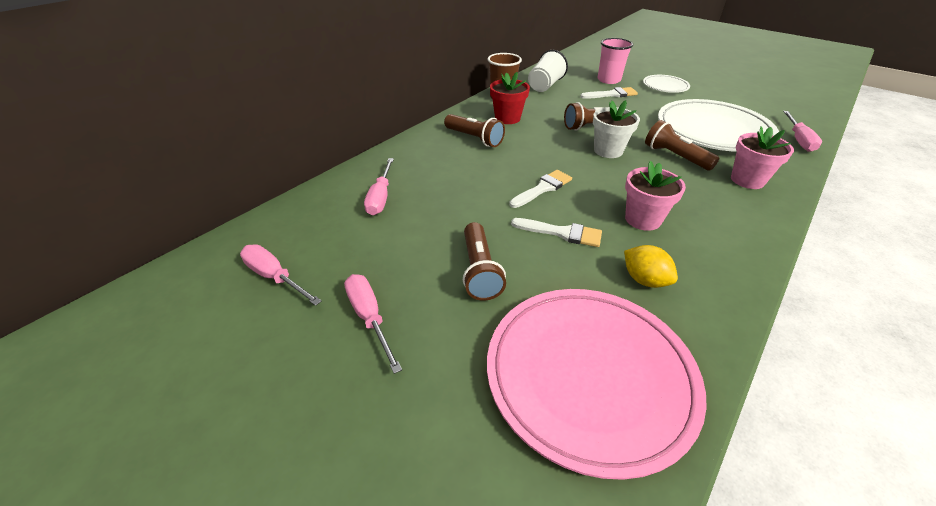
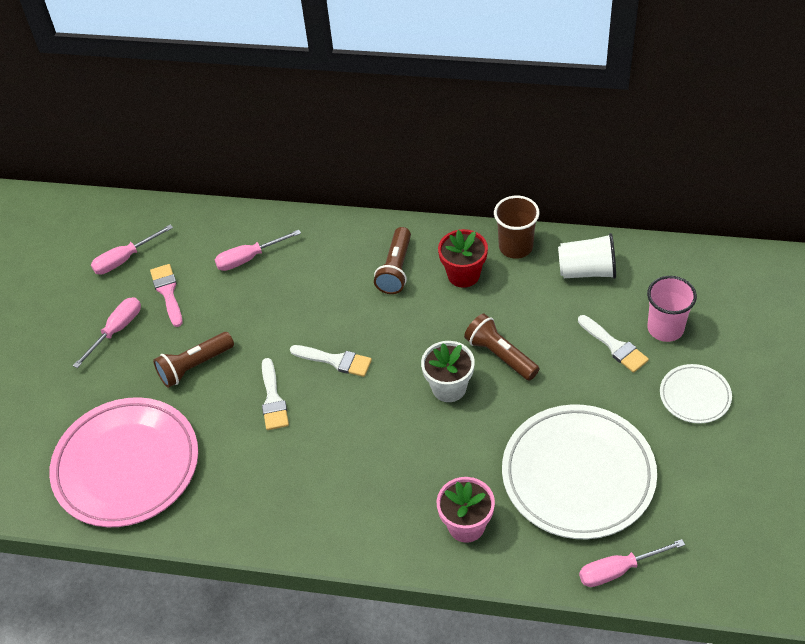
camera: 65 degrees right, 10 degrees up
(275, 277) = (125, 259): pink screwdriver -> pink screwdriver turned 135 degrees counterclockwise
(360, 259) = (167, 292): none -> pink brush
(643, 219) = (330, 451): pink flower pot -> none
(644, 280) = (242, 472): yellow lemon -> none
(675, 156) = (477, 450): brown flashlight -> none

